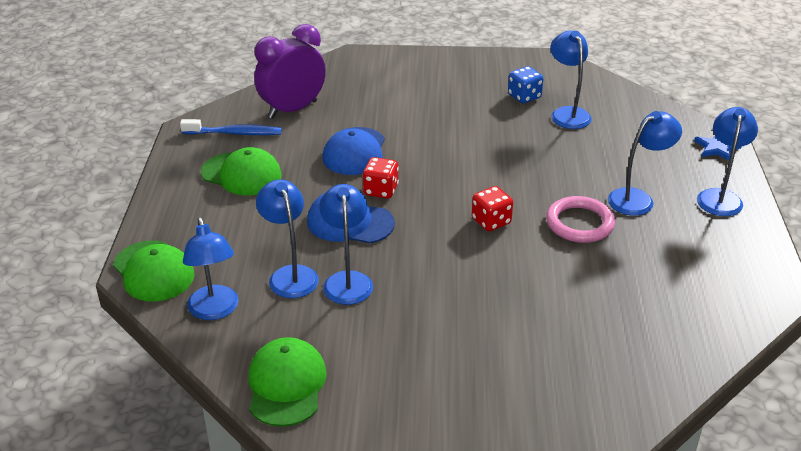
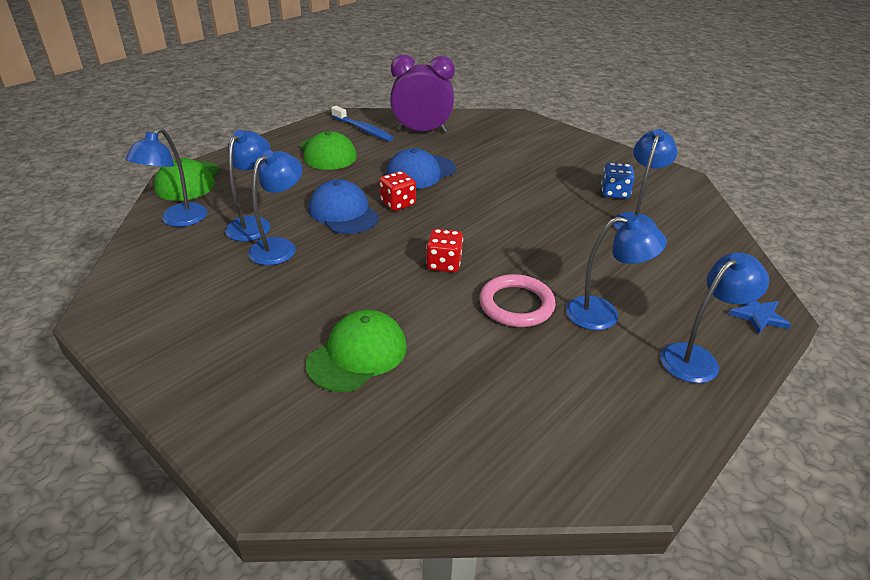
camera: 40 degrees right, 0 degrees up
(286, 385) = (134, 288): green cap -> green cap (357, 354)

